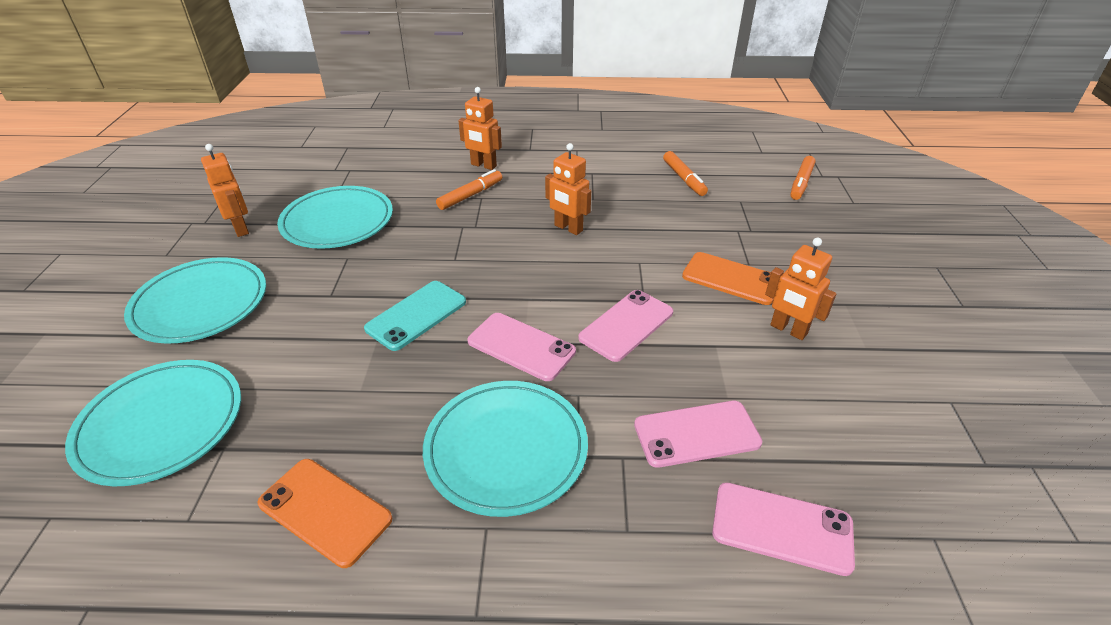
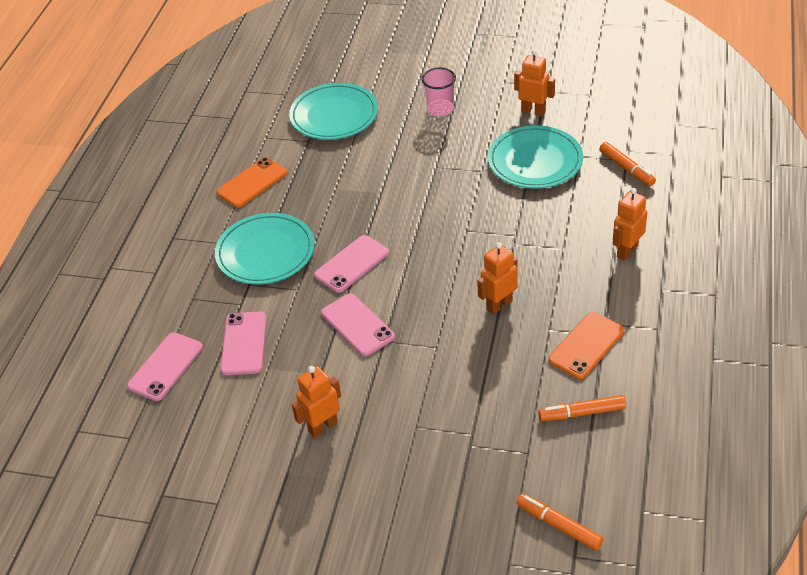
camera: 105 degrees right, 5 degrees up
(200, 304) = (440, 109): turquoise plate -> pink cup
(241, 228) = (533, 111): orange robot -> orange robot turned 135 degrees counterclockwise
(416, 315) = (401, 211): turquoise phone -> none
(470, 195) = (567, 241): orange marker -> orange marker (626, 168)
(731, 279) = (397, 407): orange phone -> orange phone (586, 345)

